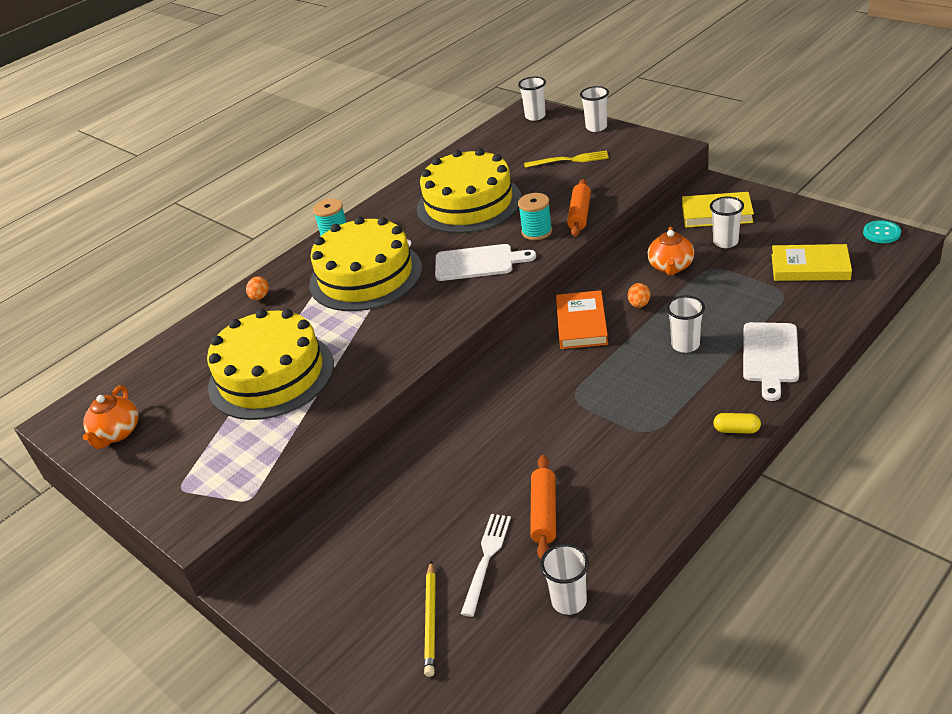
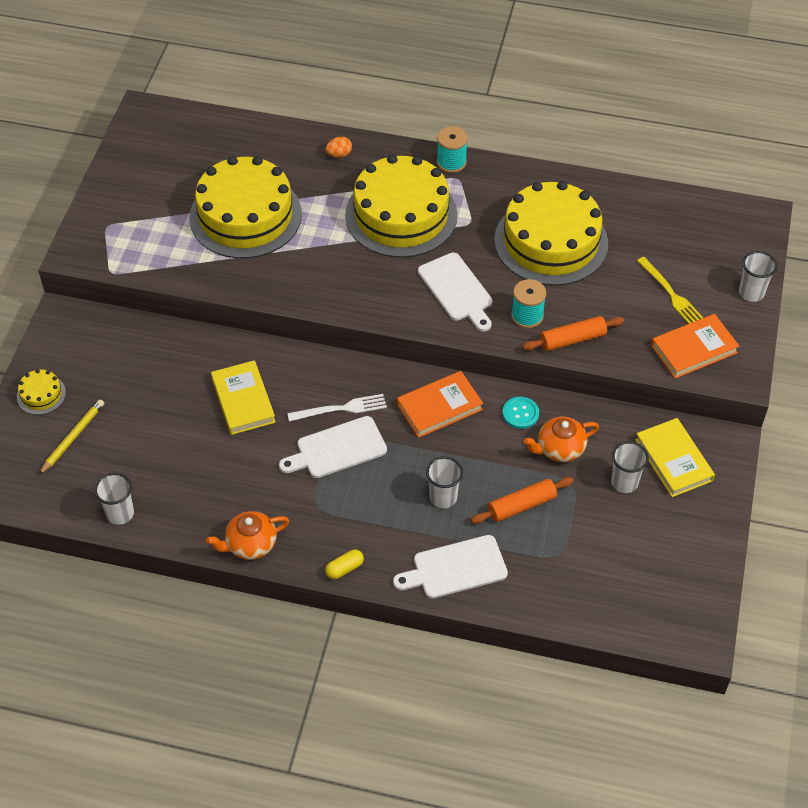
camera: 55 degrees right, 15 degrees up
(117, 433) = (144, 155): orange teapot -> orange teapot (250, 544)
(346, 637) = (41, 394): none -> yellow cake
(431, 620) = (73, 437): yellow pencil -> yellow pencil turned 150 degrees clockwise
(486, 560) = (139, 448): white fork -> white fork (340, 409)
(535, 116) = (748, 229): white cup -> none
(544, 513) = (198, 466): orange rolling pin -> orange rolling pin (521, 505)
(587, 400) = (337, 449): none -> white cutting board
(631, 161) = (694, 349): none -> orange book
(639, 304) = (487, 442): orange egg -> none
(736, 430) = (344, 568): yellow capsule -> yellow capsule turned 75 degrees clockwise
(810, 267) = (612, 567): yellow book -> yellow book (243, 400)
(881, 233) = (705, 618): turquoise button -> turquoise button (520, 413)

